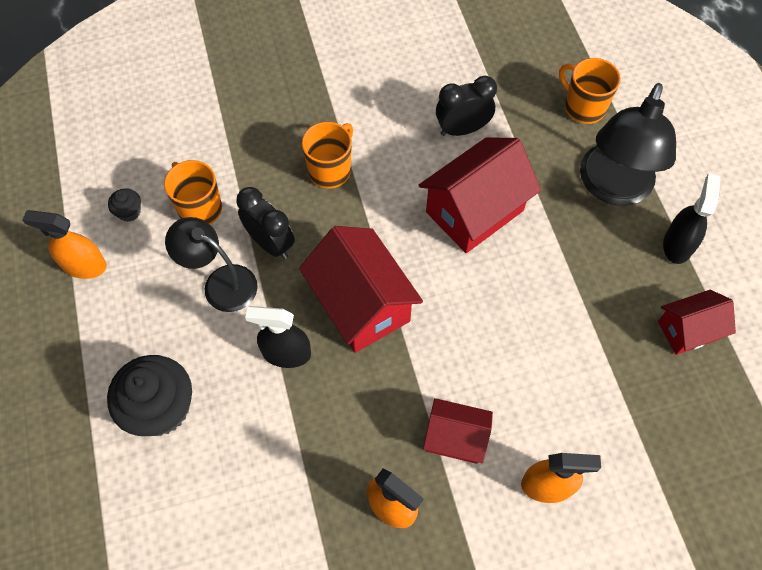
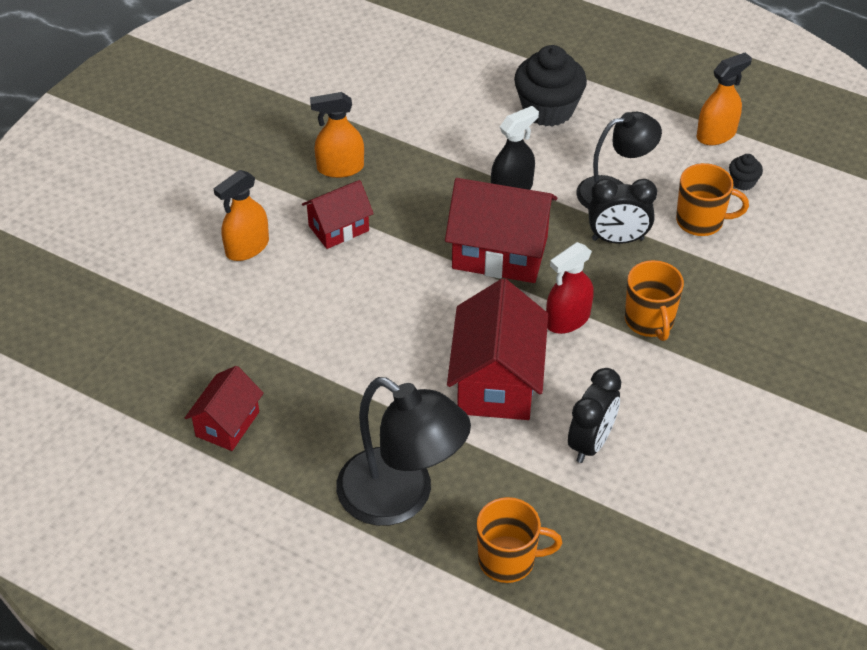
camera: 135 degrees right, 15 degrees down
(379, 214) = (567, 319): none -> red spray bottle
(612, 188) = (401, 498): black lamp -> black lamp turned 150 degrees clockwise
(677, 244) = (295, 491): black spray bottle -> none

